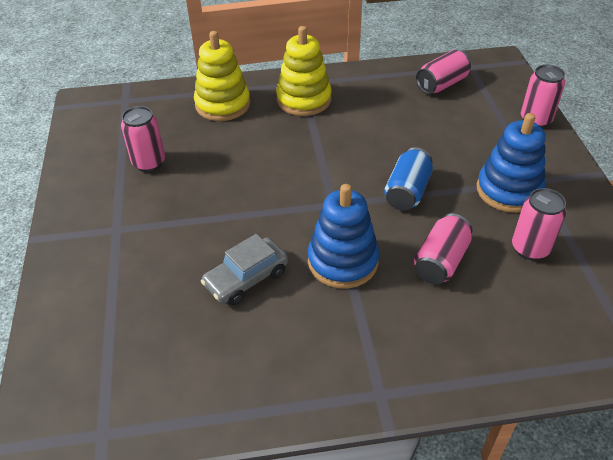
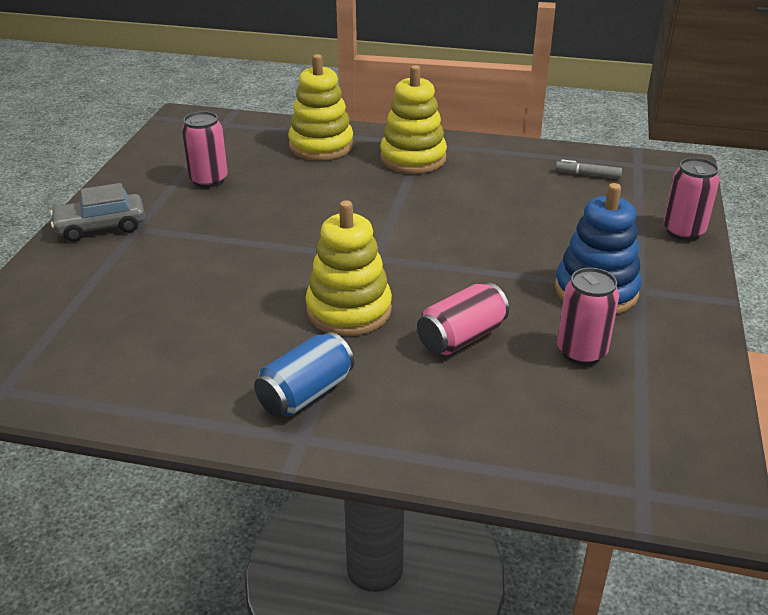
camera: 20 degrees right, 10 degrees down
(246, 278) = (235, 300): grey car -> grey car (101, 227)
(342, 261) = (349, 310): blue stacking toy -> yellow stacking toy
(407, 192) = (470, 265): blue can -> blue can (306, 394)
(441, 84) = (587, 175): pink can -> grey marker

